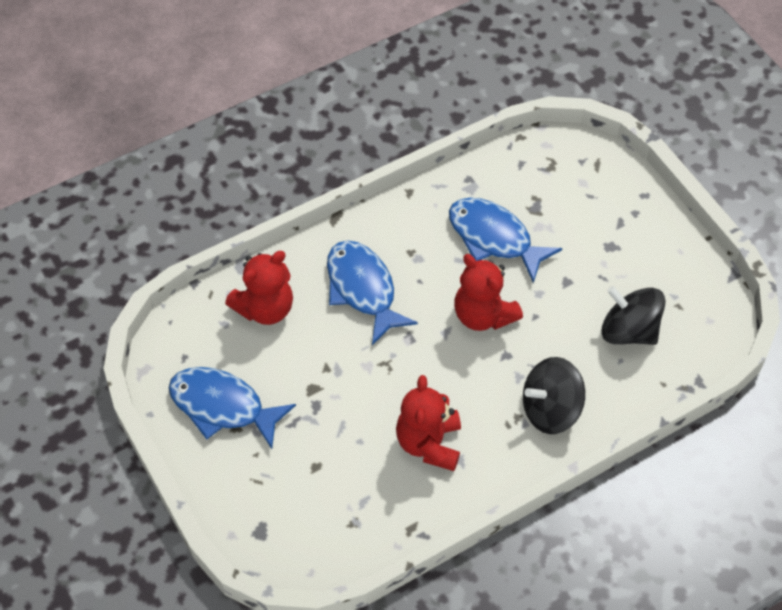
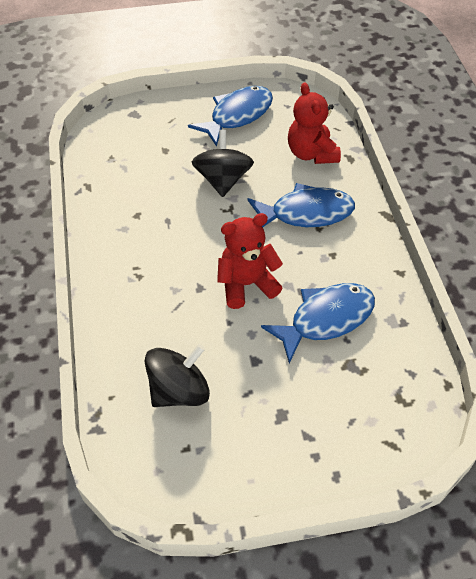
camera: 110 degrees right, 5 degrees down
(429, 443) = (147, 214): red teddy bear -> none
(550, 409) = (133, 300): black spinning top -> black spinning top (223, 180)

